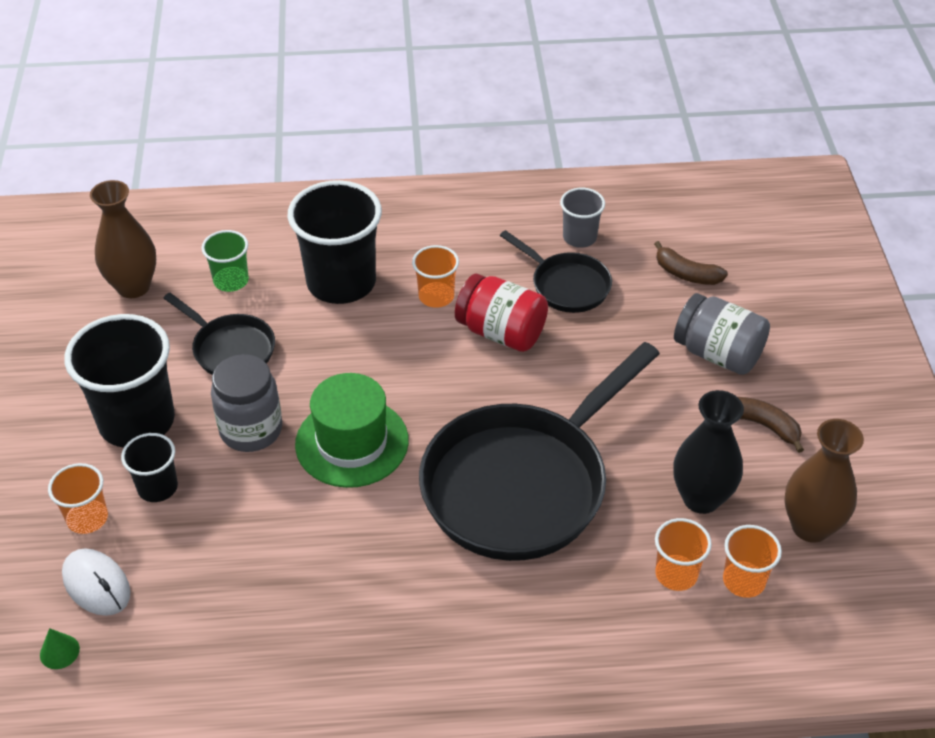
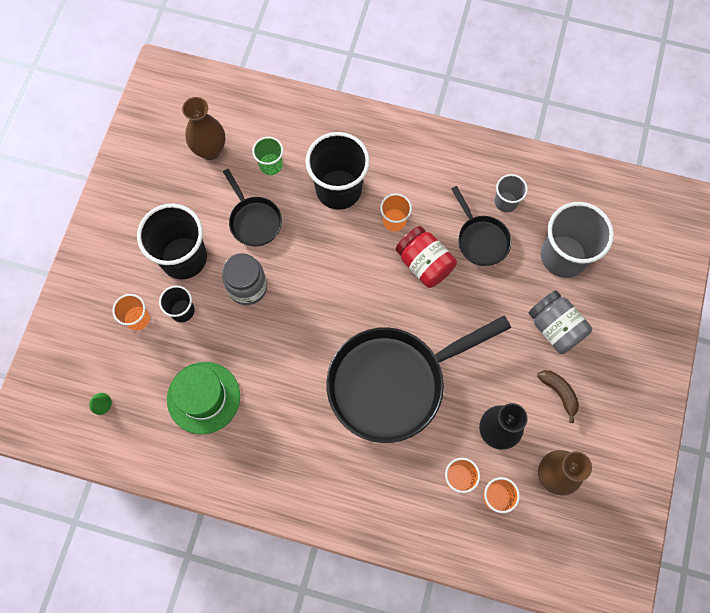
camera: 20 degrees right, 25 degrees up
(97, 584) = (131, 366): white mouse -> none
(352, 442) = (303, 317): green hat -> green hat (203, 397)
(686, 274) = (563, 256): brown banana -> grey cup

